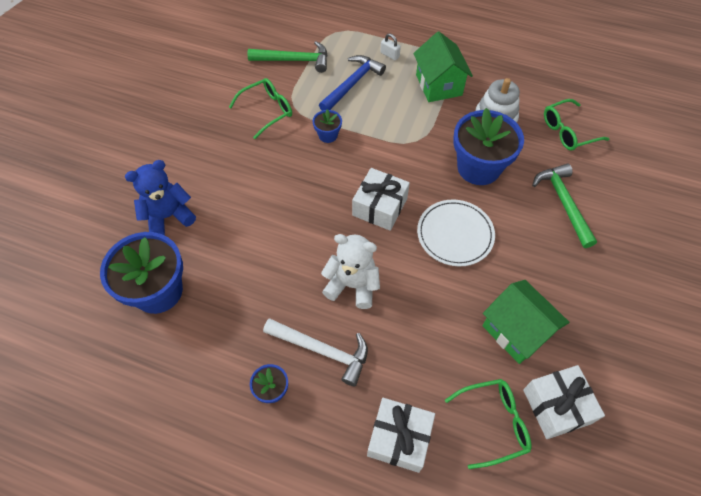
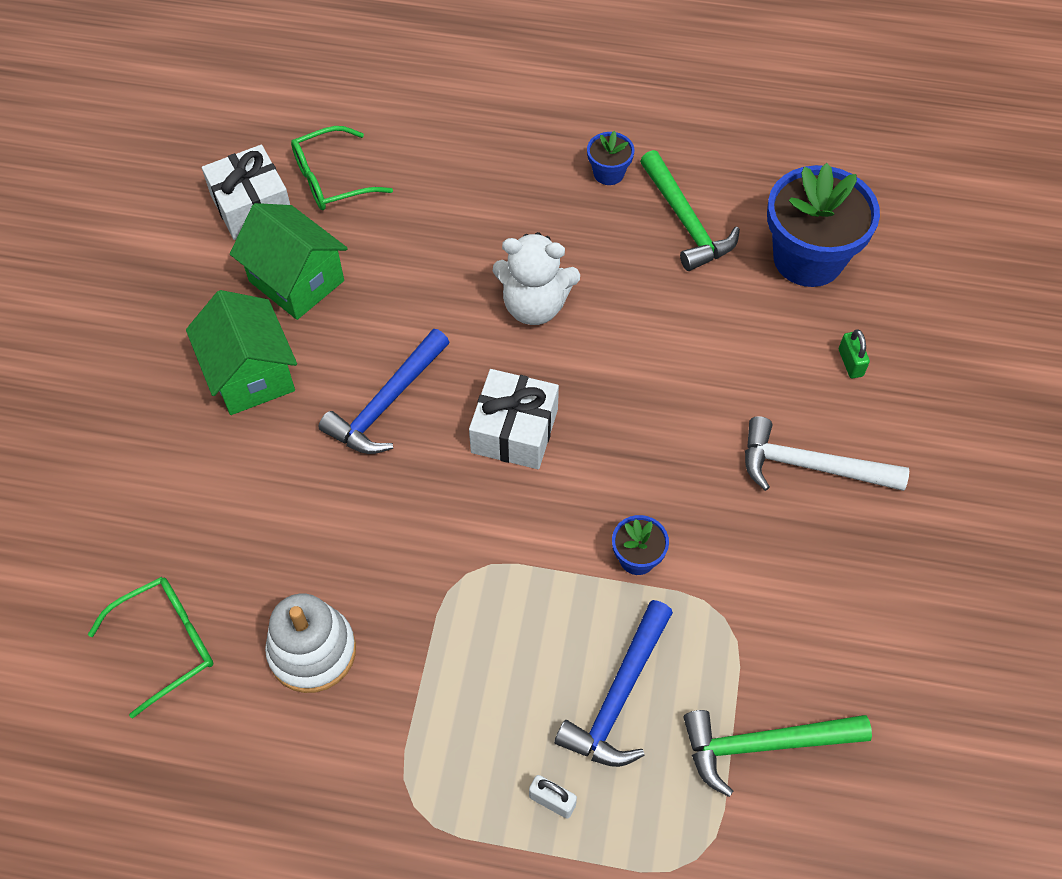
camera: 170 degrees right, 0 degrees up
(168, 216) = (850, 363): blue teddy bear -> green padlock
(267, 110) = (772, 596): green glasses -> none
(322, 351) = (557, 222): white hammer -> white hammer (810, 466)
(399, 438) = (444, 150): white gift -> none
(438, 85) = (432, 725): green house -> green house (251, 374)
(455, 234) = (386, 403): white plate -> blue hammer
(478, 167) = (347, 532): blue flower pot -> none
(563, 203) = (200, 486): green hammer -> green hammer (685, 222)

